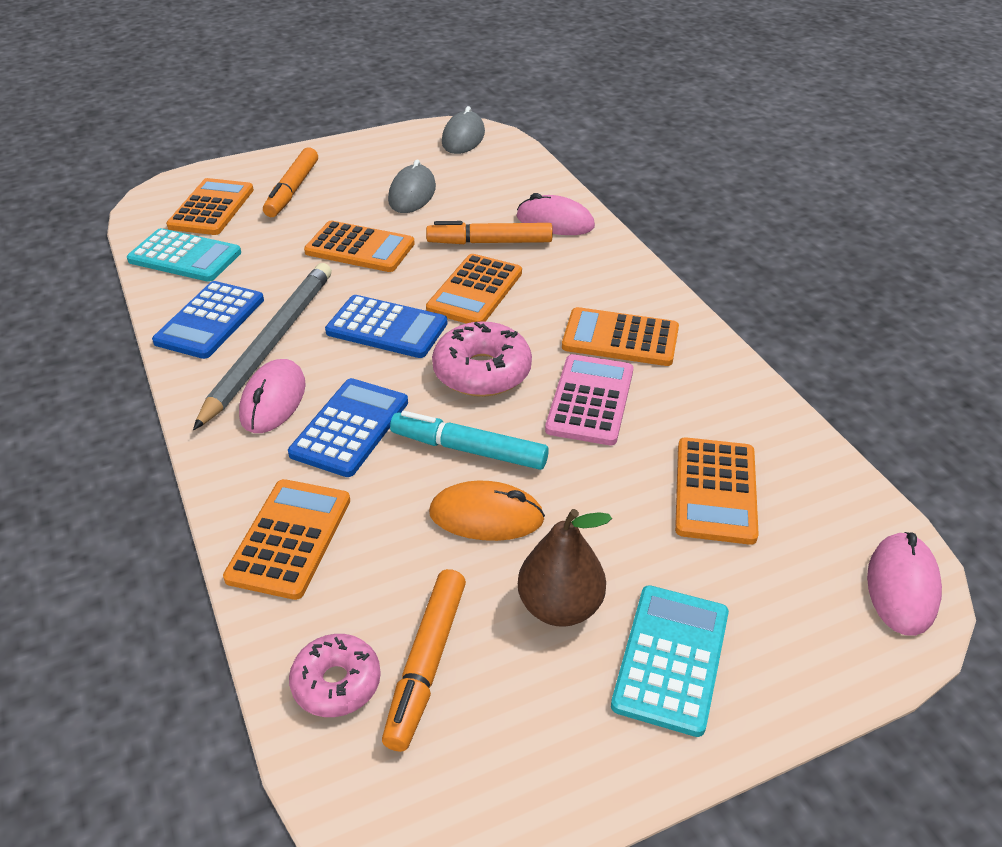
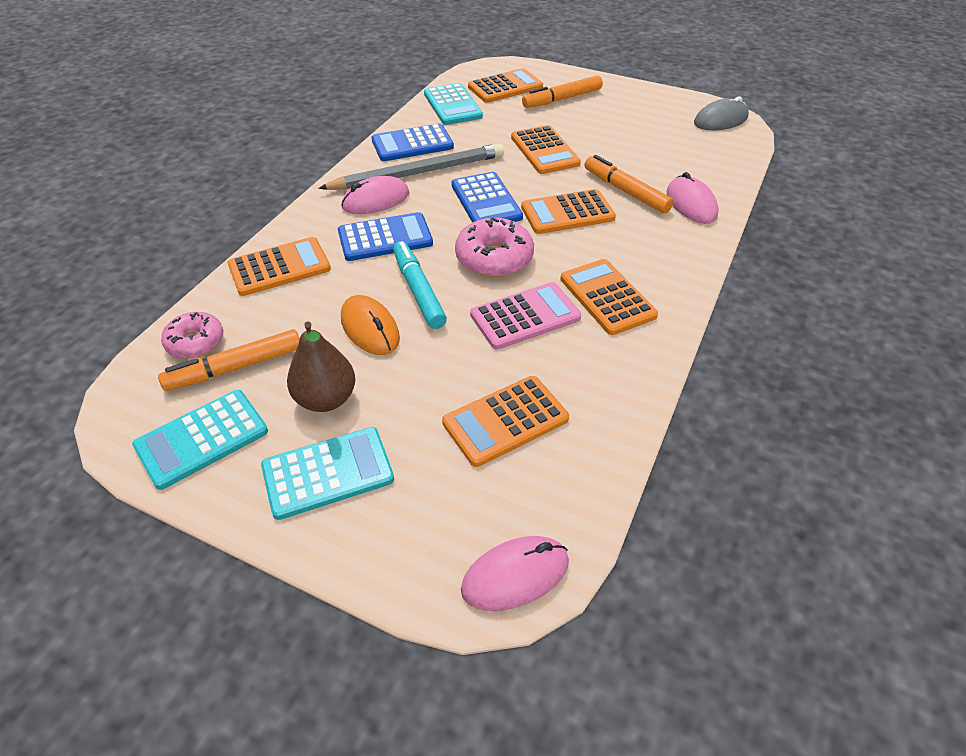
camera: 50 degrees right, 5 degrees up
(412, 194) = (627, 137): grey mouse -> none
(518, 751) = (202, 439): none -> turquoise calculator

